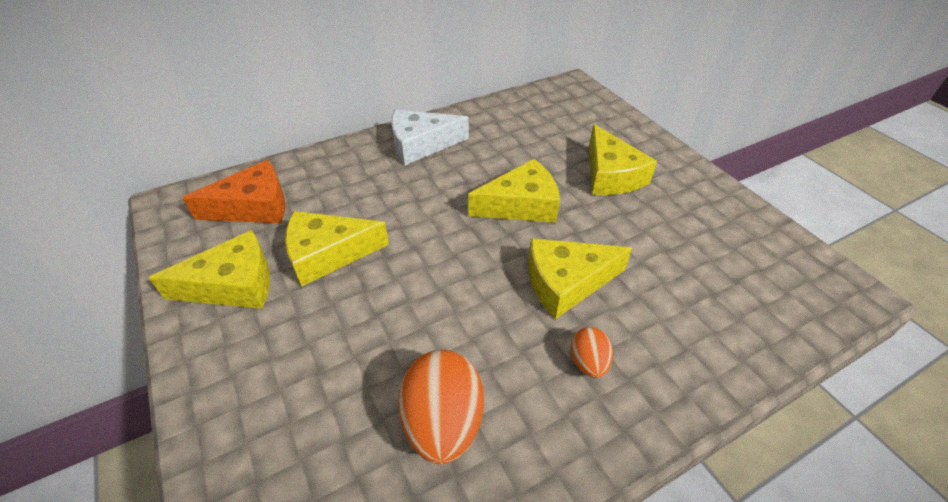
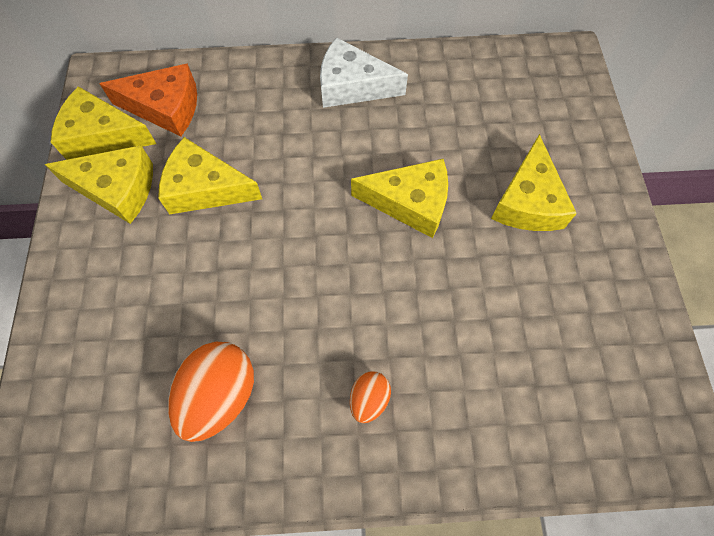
camera: 25 degrees right, 20 degrees up
(566, 282) = (400, 310): yellow cheese -> yellow cheese (102, 136)

